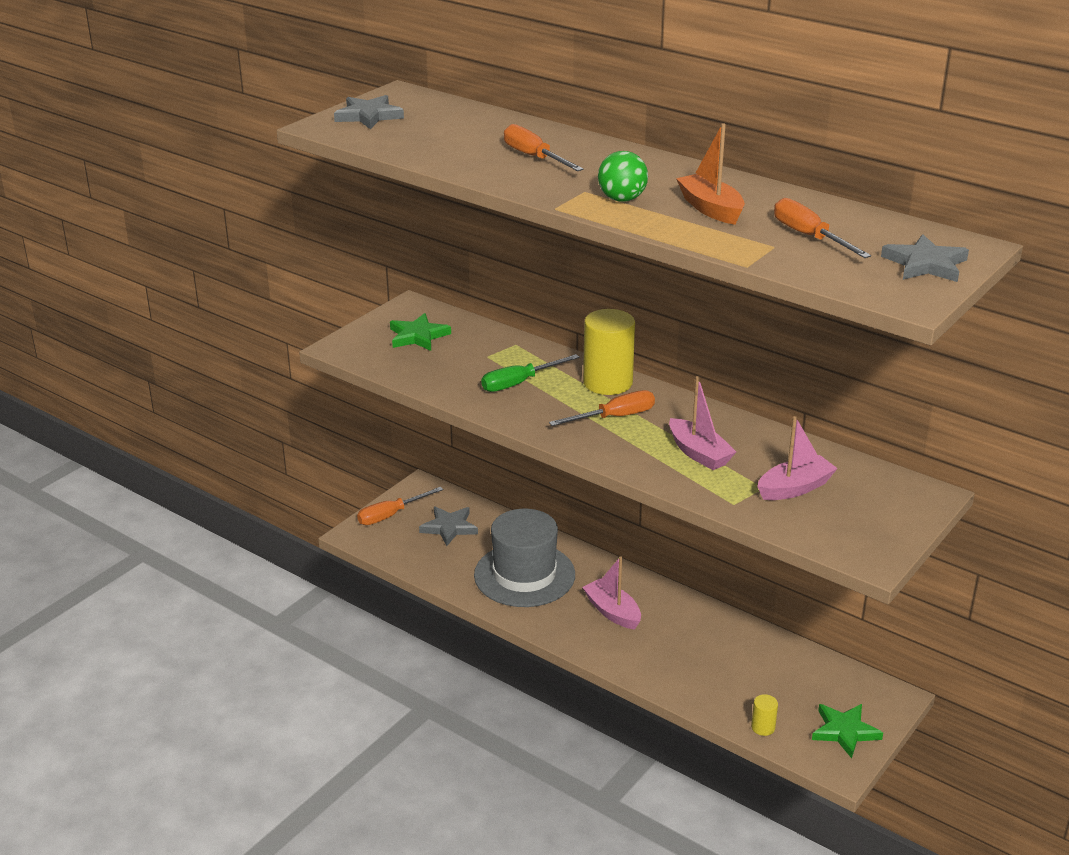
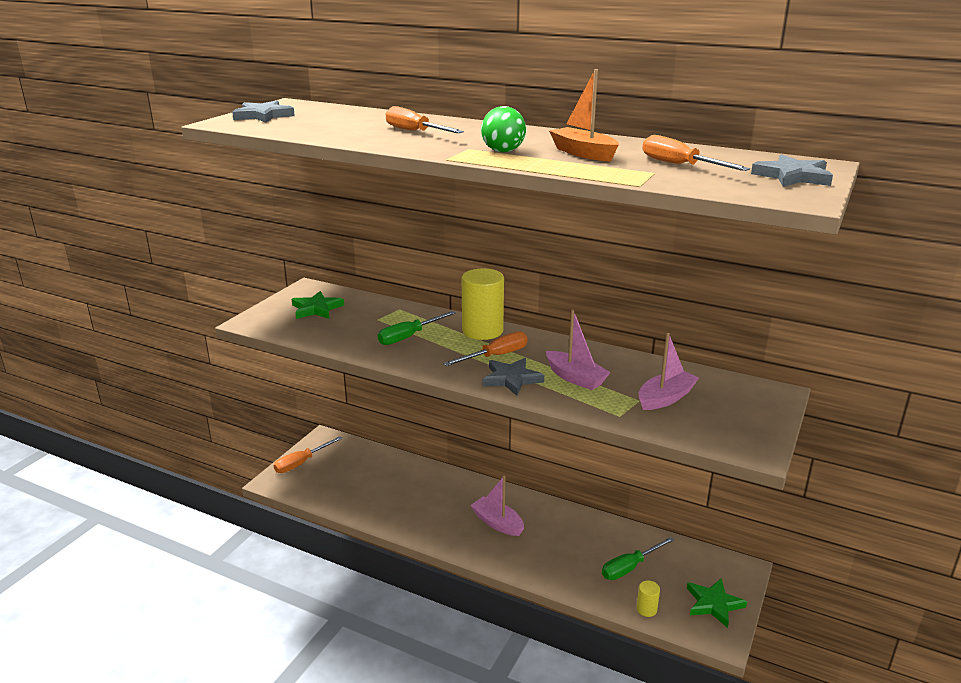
camera: 10 degrees left, 5 degrees down
(449, 527) = (351, 468): grey star -> grey star (511, 379)
(524, 575) = (419, 500): grey hat -> none
(757, 680) = (629, 567): none -> green screwdriver

